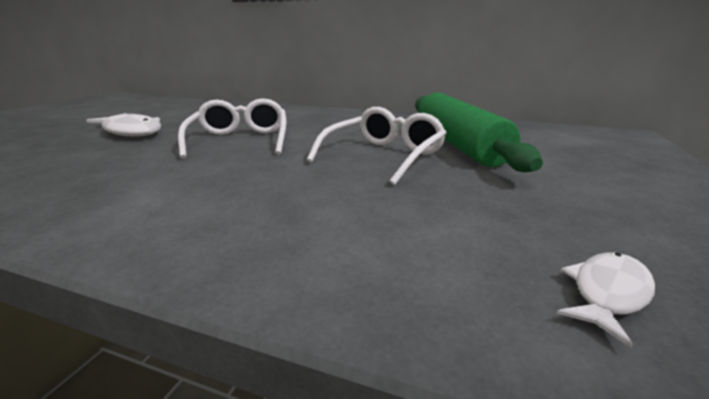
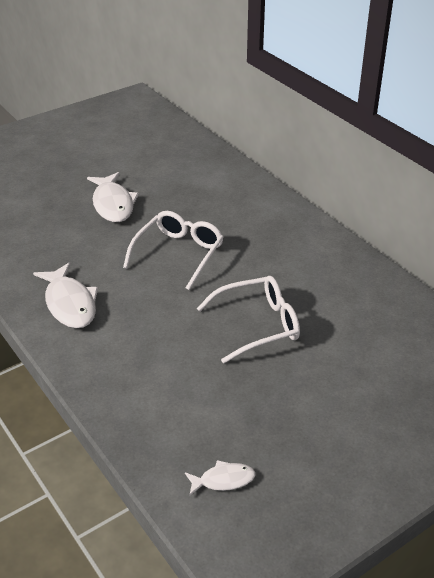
camera: 35 degrees right, 15 degrees up
(115, 198) = (70, 304): none -> white fish
(458, 144) = (337, 334): green rolling pin -> none

